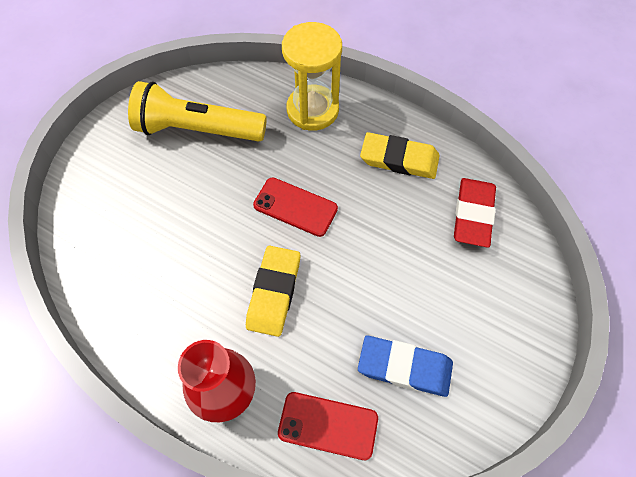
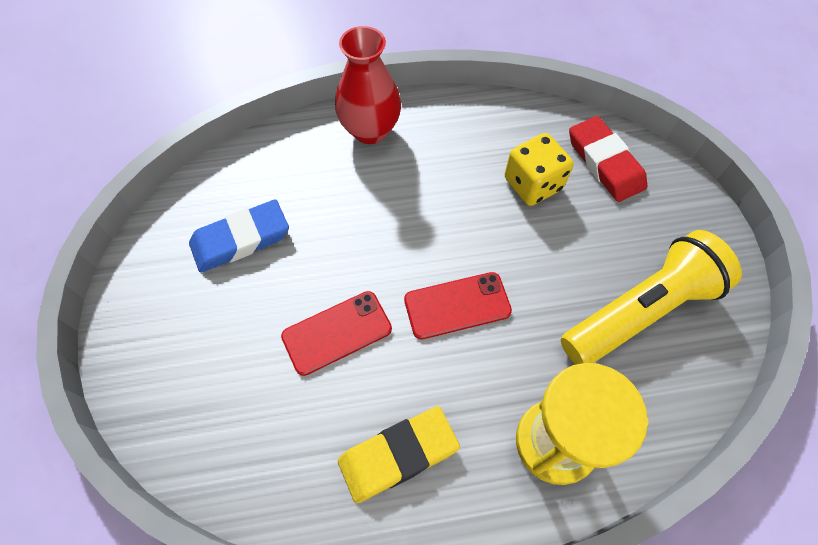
camera: 140 degrees right, 0 degrees up
(162, 246) = (533, 184): none -> yellow dice
(274, 292) = (401, 217): yellow eraser -> none
(328, 425) = (275, 161): red phone -> red phone (337, 332)
(473, 214) = (262, 446): red eraser -> red eraser (605, 162)

